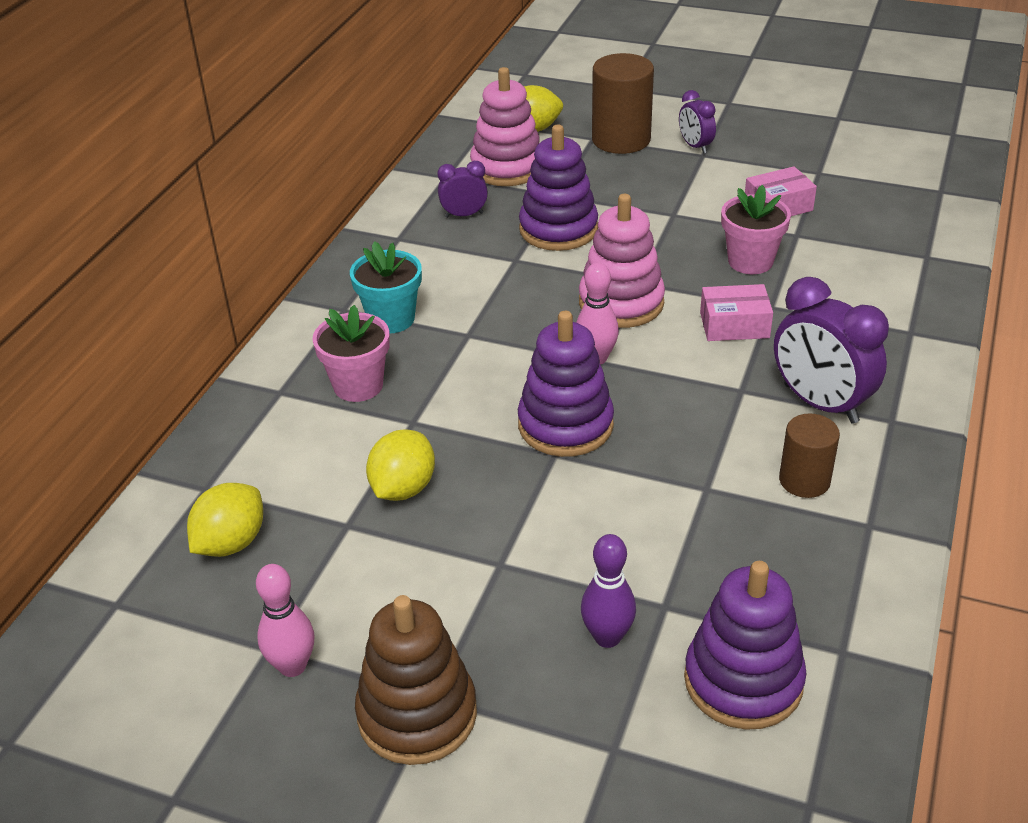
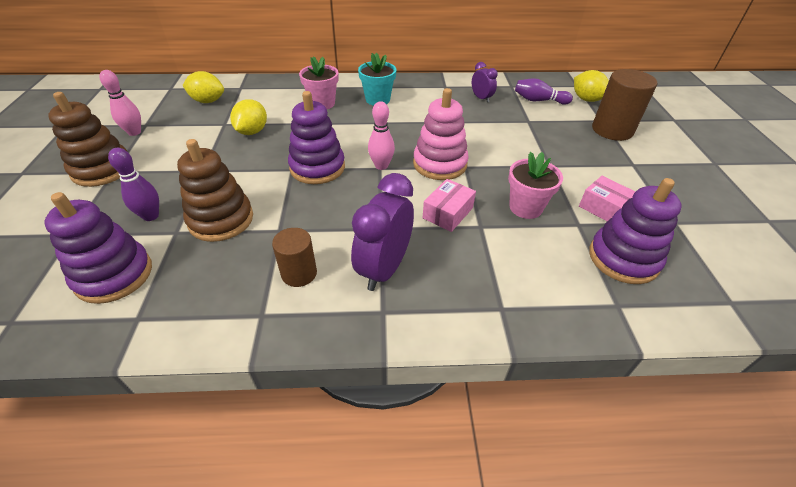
camera: 65 degrees right, 5 degrees up
(403, 488) = (252, 132): yellow lemon -> yellow lemon turned 75 degrees counterclockwise
(507, 168) = (538, 100): pink stacking toy -> purple bowling pin
(558, 229) = (494, 128): purple stacking toy -> purple stacking toy (623, 258)
(655, 550) = (221, 220): none -> brown stacking toy
(695, 146) = (639, 159): purple clock -> none
(734, 325) = (448, 213): pink box -> pink box turned 60 degrees clockwise

